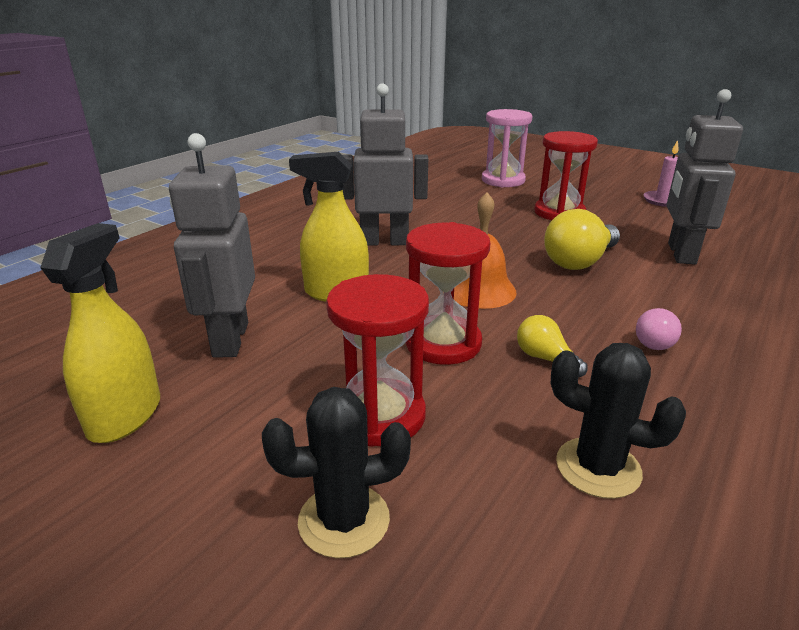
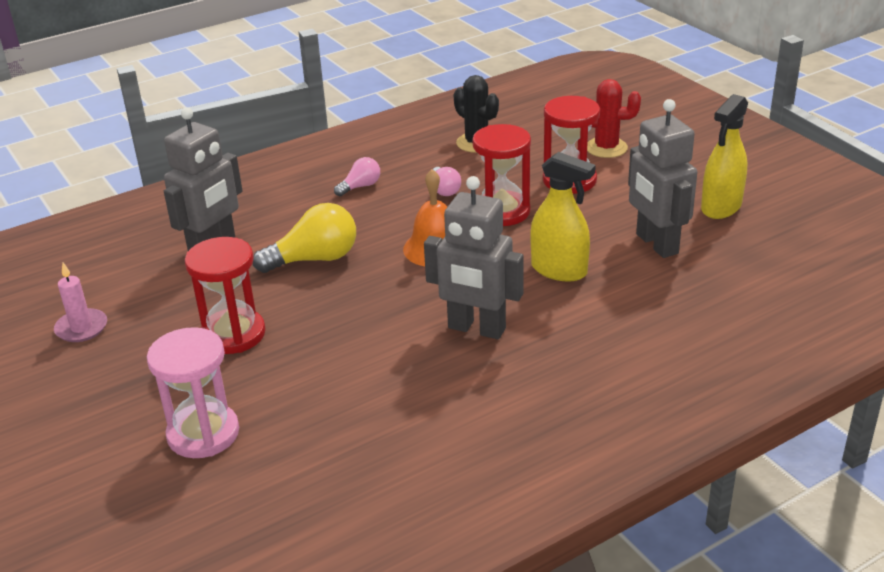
camera: 155 degrees left, 5 degrees up
(230, 340) = (656, 244): grey robot -> grey robot turned 135 degrees clockwise
(344, 520) = (606, 148): black cactus -> red cactus
(545, 359) = (444, 190): yellow light bulb -> pink light bulb

